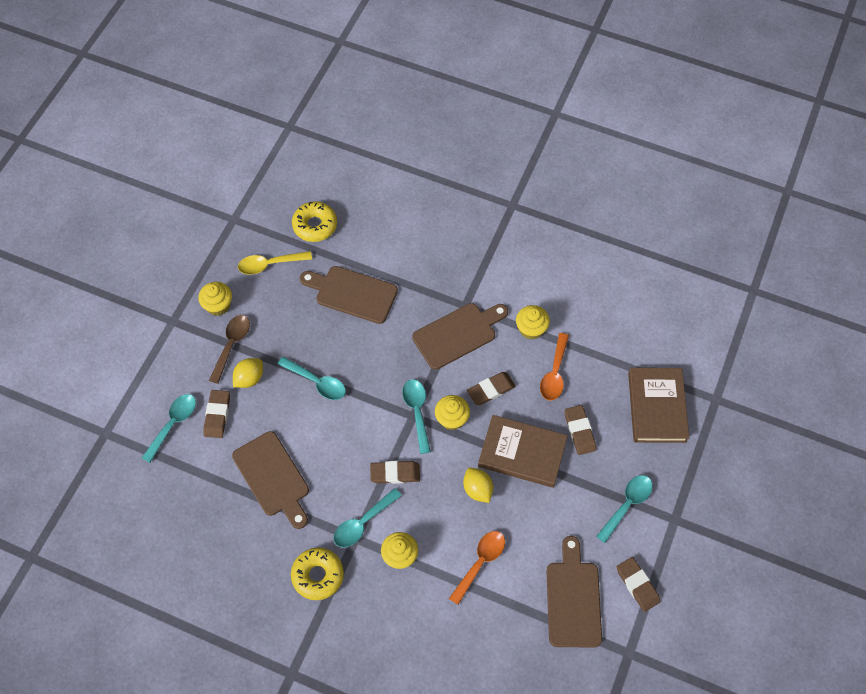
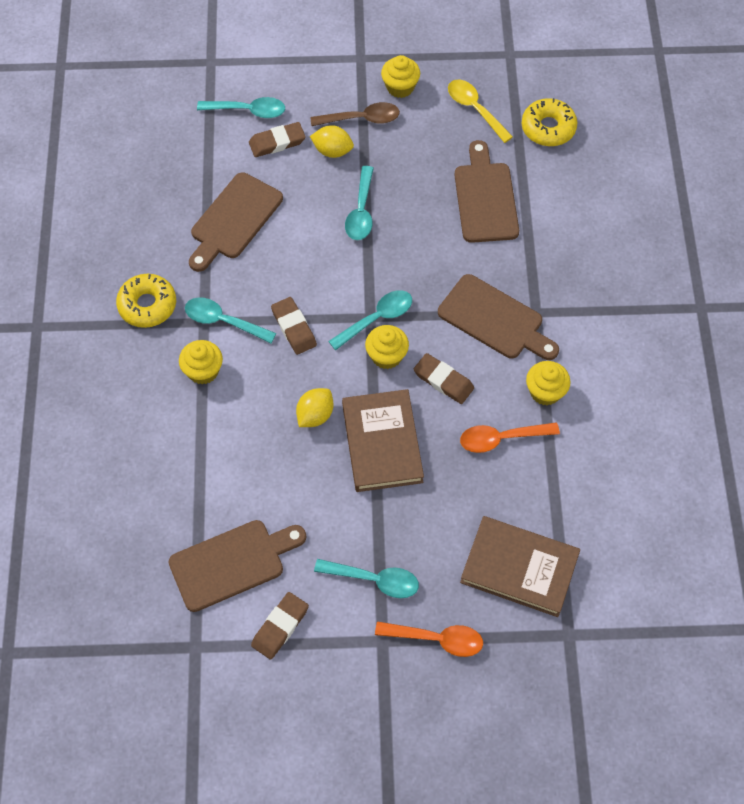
camera: 65 degrees right, 0 degrees up
(480, 563) = (231, 452): orange spoon -> orange spoon (437, 639)
(579, 431) = (441, 493): brown eraser -> none
(657, 407) = (519, 568): brown book -> brown book turned 45 degrees clockwise

